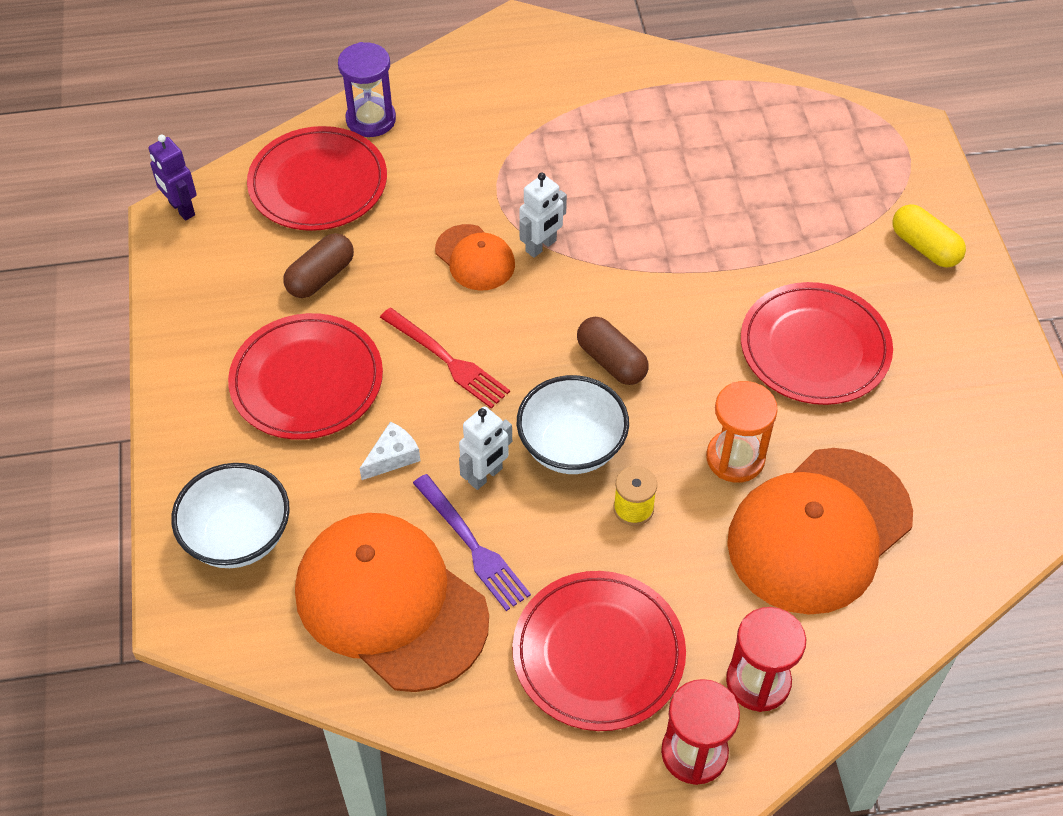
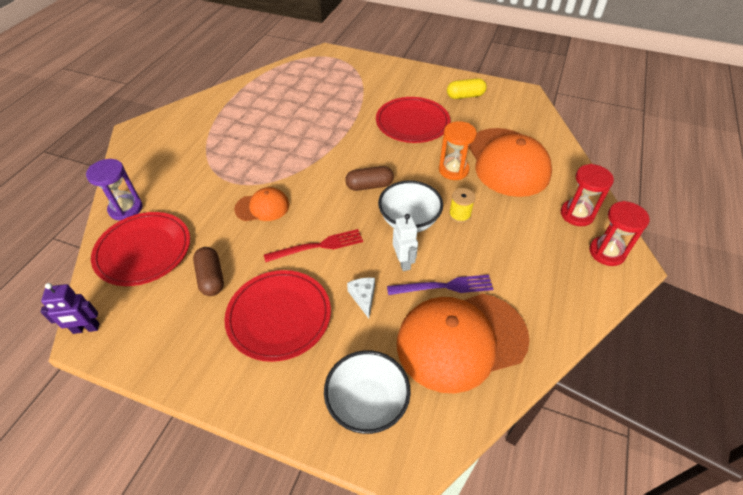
camera: 60 degrees left, 5 degrees down
(541, 246) = (279, 180): white robot -> none
(598, 653) = (536, 263): red plate -> none
(924, 247) = (386, 74): yellow capsule -> yellow capsule (465, 96)

